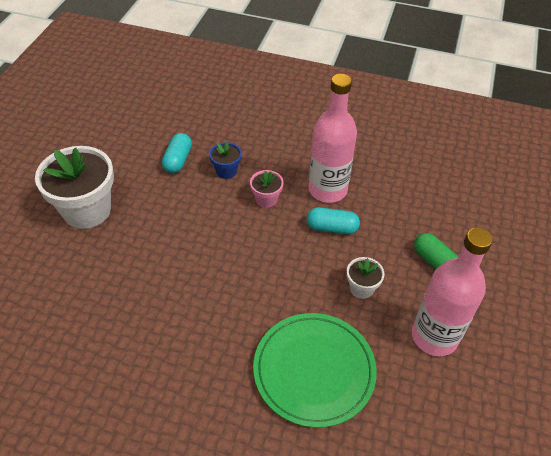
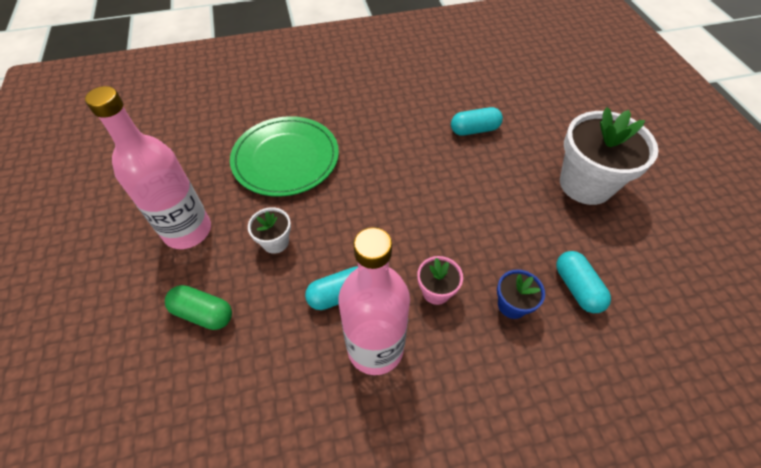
camera: 150 degrees right, 5 degrees up
(112, 304) = (474, 130): none -> turquoise capsule

